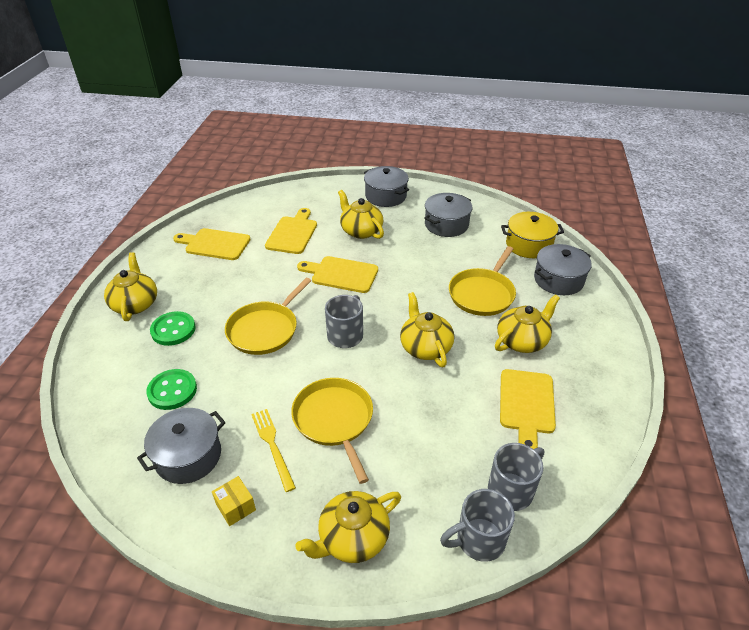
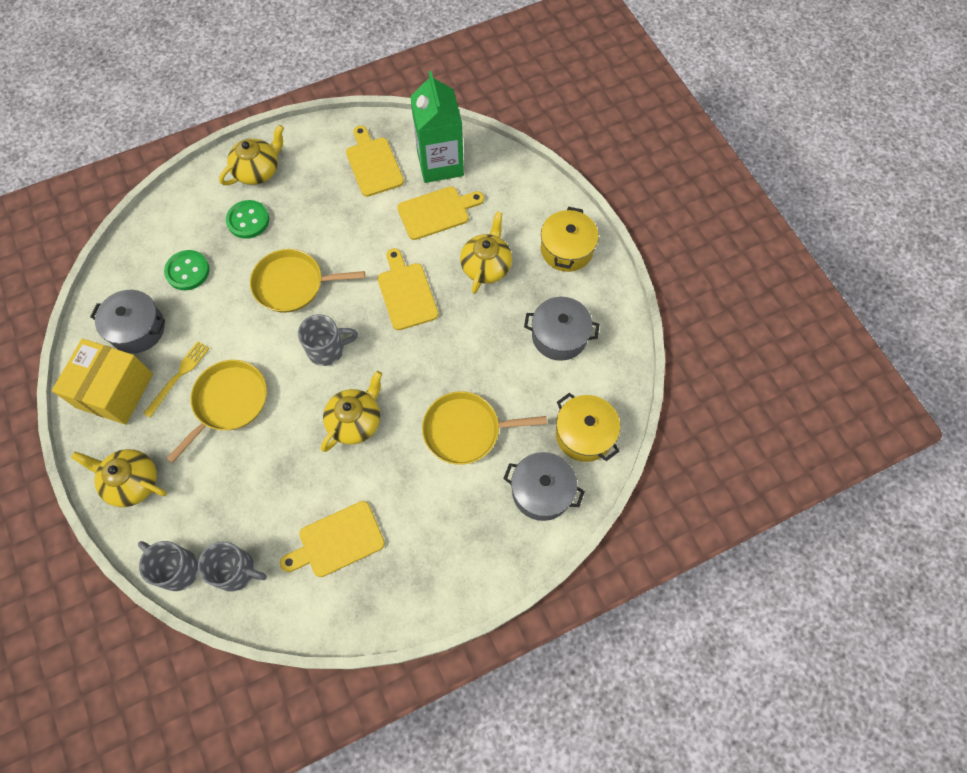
camera: 55 degrees right, 25 degrees up
(235, 507) = (115, 390): yellow box -> yellow box, size x2.36
(256, 216) = (440, 163): none -> green carton
(386, 196) = (566, 249): grey pot -> yellow pot
(522, 340) = (420, 499): yellow teapot -> none

